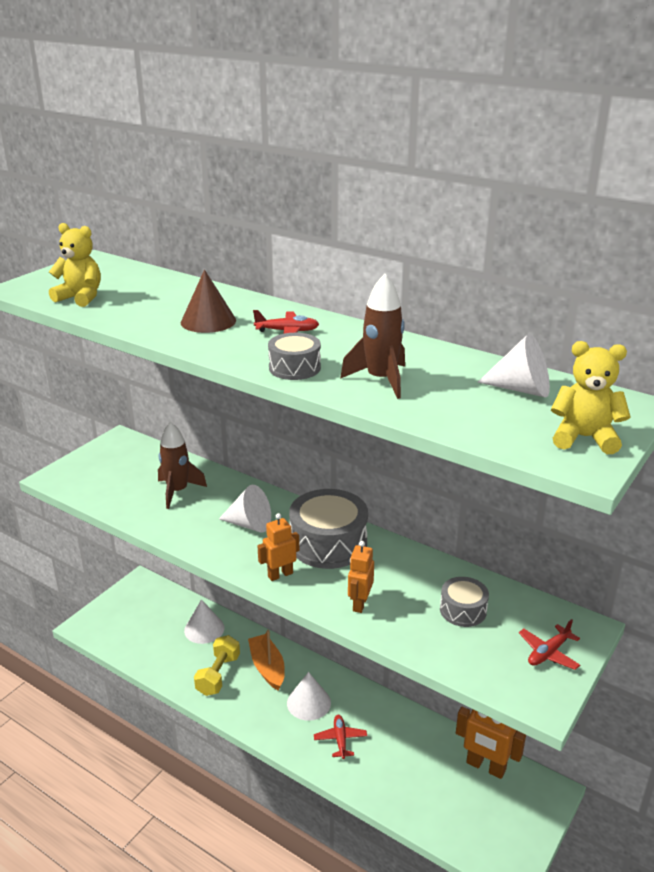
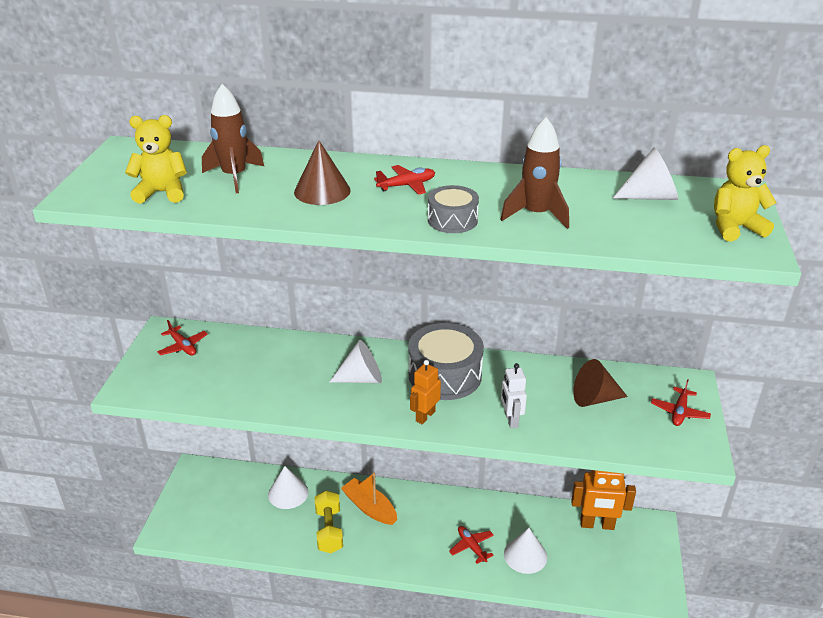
camera: 25 degrees left, 5 degrees up
(123, 455) = (183, 346): none -> red plane
(177, 491) = (268, 367): brown rocket -> brown rocket (234, 176)
(308, 702) = (425, 525): white cone -> white cone (525, 555)
(360, 604) = (511, 420): orange robot -> white robot
(463, 610) = (594, 398): grey drum -> brown cone

